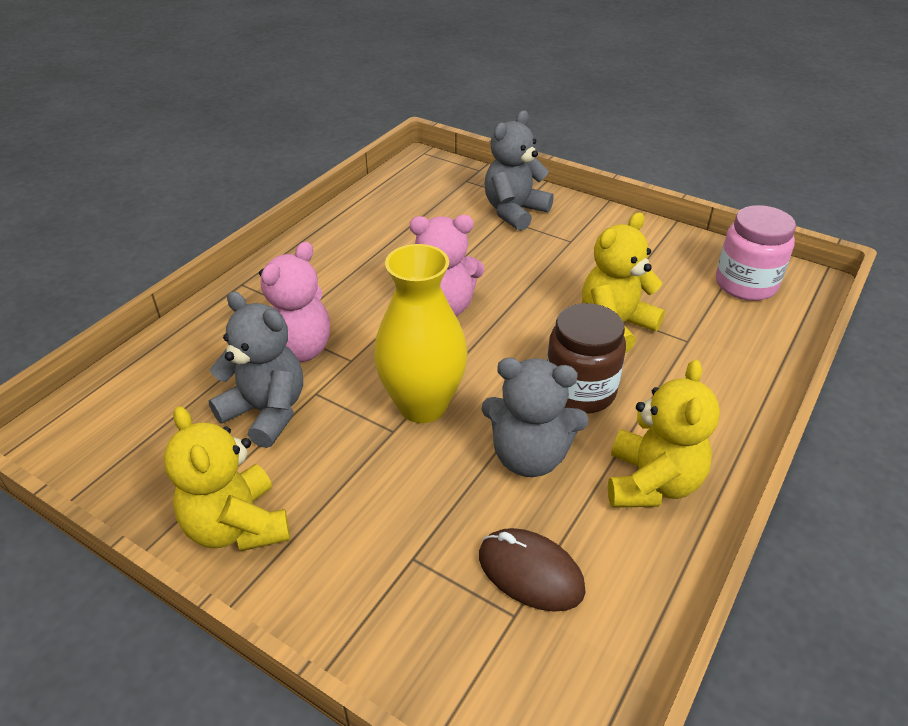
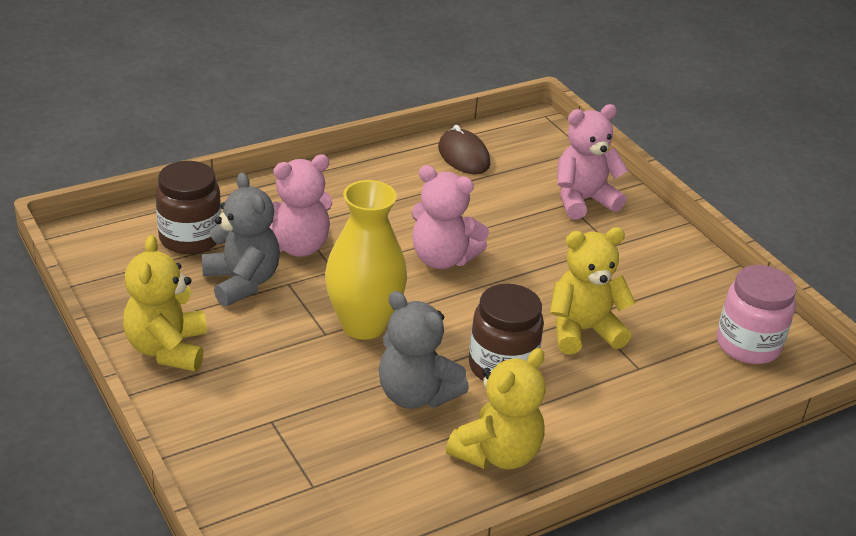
camera: 25 degrees right, 5 degrees down
(176, 387) = (190, 238): none -> brown jar
(514, 212) = (583, 200): grey teddy bear -> pink teddy bear
(530, 572) = (347, 467): brown mouse -> brown mouse (463, 156)

